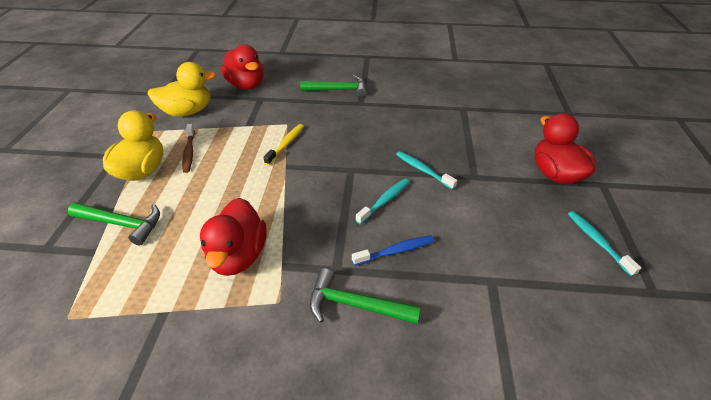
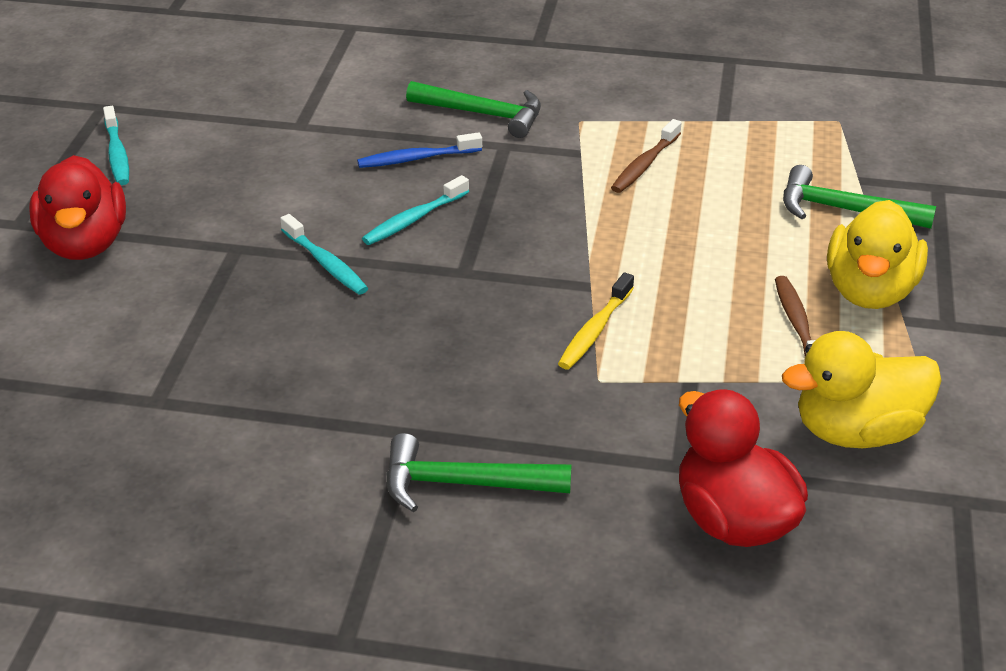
camera: 175 degrees left, 5 degrees down
(238, 256) = (644, 165): red duck -> brown toothbrush

